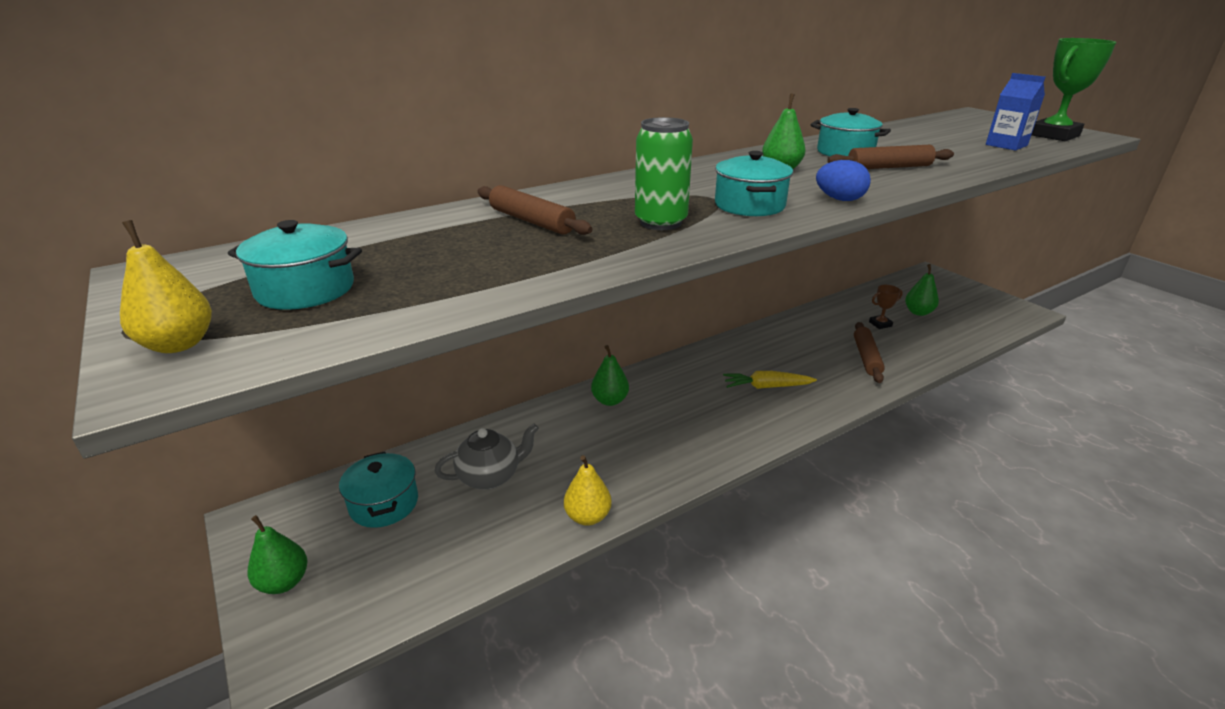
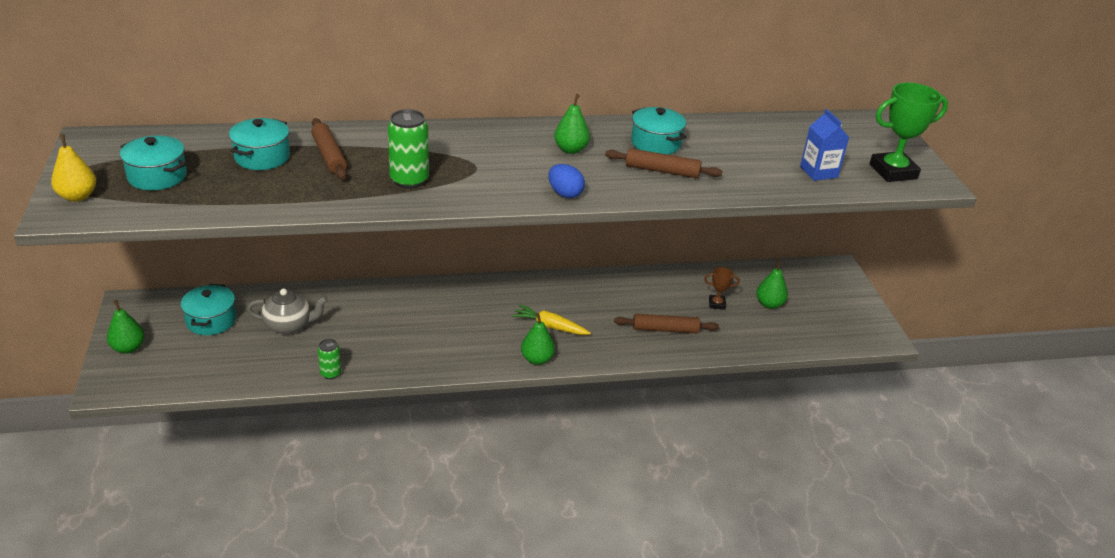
camera: 20 degrees right, 5 degrees up
(587, 516) = (330, 373): yellow pear -> green can
(610, 400) = (417, 298): green pear -> green pear (537, 359)
(749, 205) = (491, 181): turquoise pot -> turquoise pot (262, 157)
(866, 357) = (665, 329): brown rolling pin -> brown rolling pin turned 60 degrees clockwise

